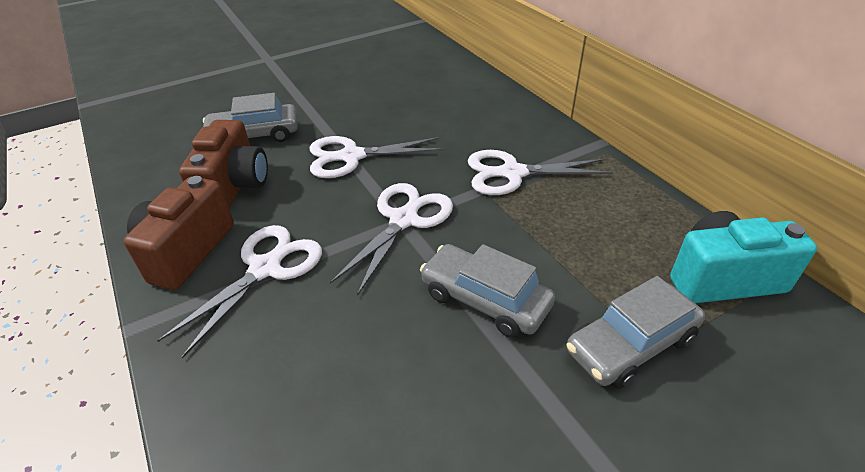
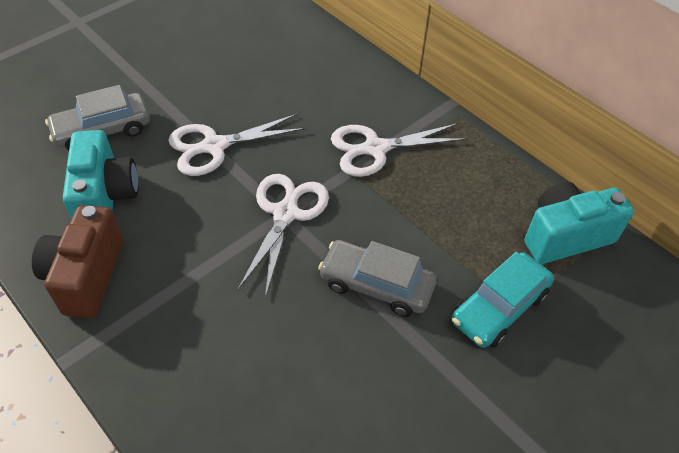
camera: 15 degrees left, 10 degrees up
(234, 187) = (106, 197): brown camera -> turquoise camera
(265, 268) = (171, 283): white scissors -> none
(631, 345) = (499, 308): grey car -> turquoise car

